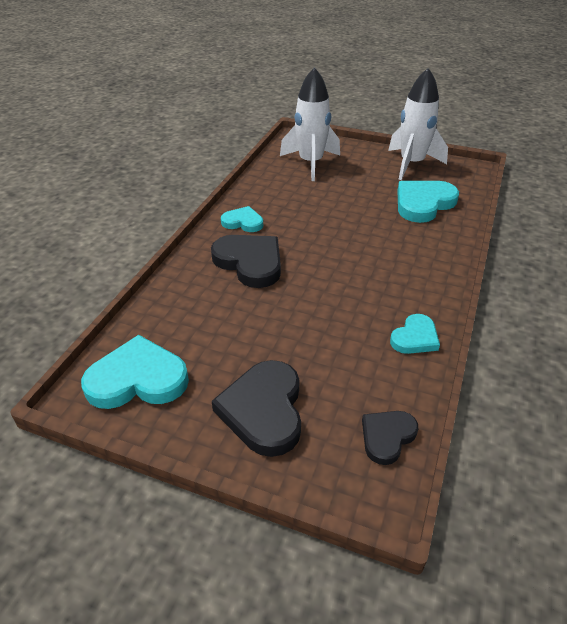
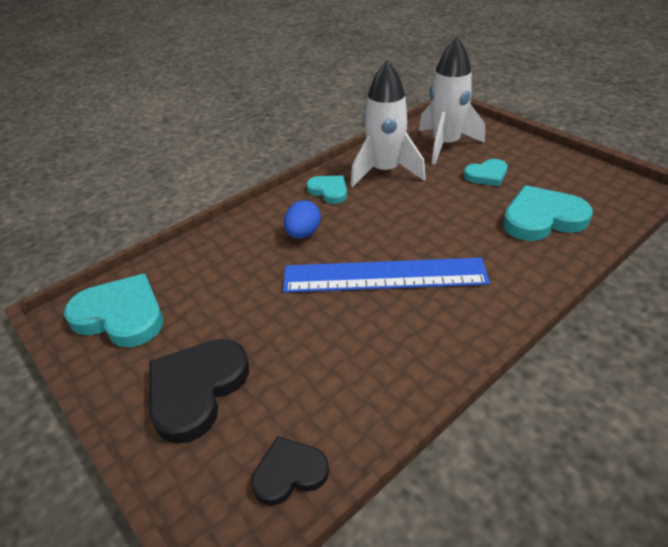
camera: 30 degrees right, 0 degrees up
(250, 262) = (303, 234): black heart -> blue egg
(343, 276) = (384, 276): none -> blue ruler
(411, 164) = (563, 169): white rocket -> white rocket (385, 171)
(415, 338) = (409, 372): turquoise heart -> turquoise heart (486, 175)

